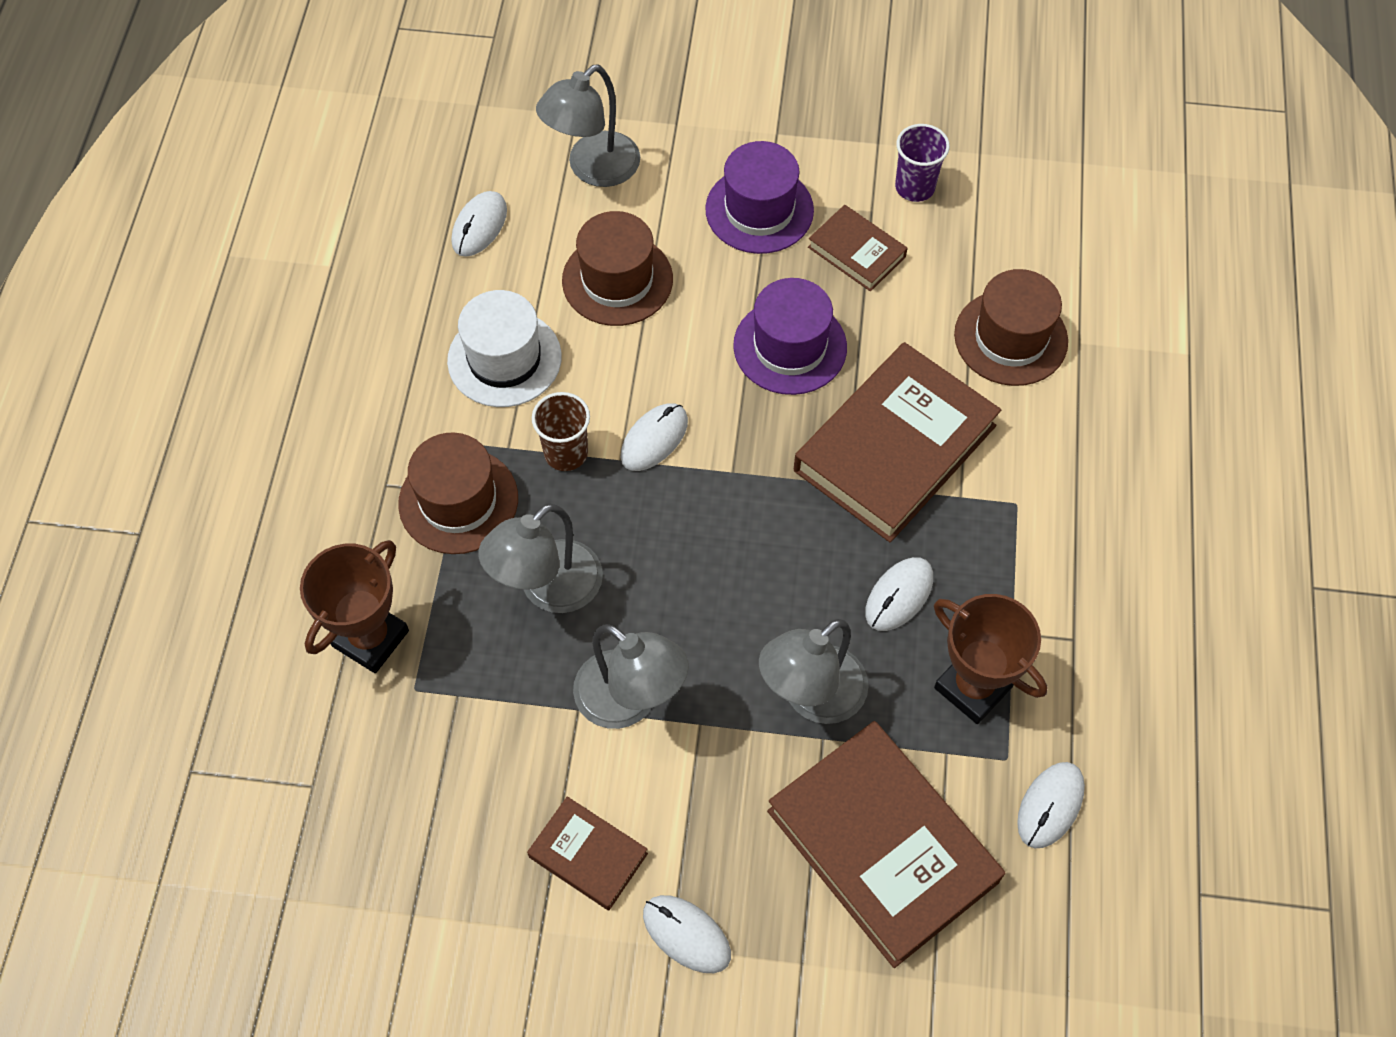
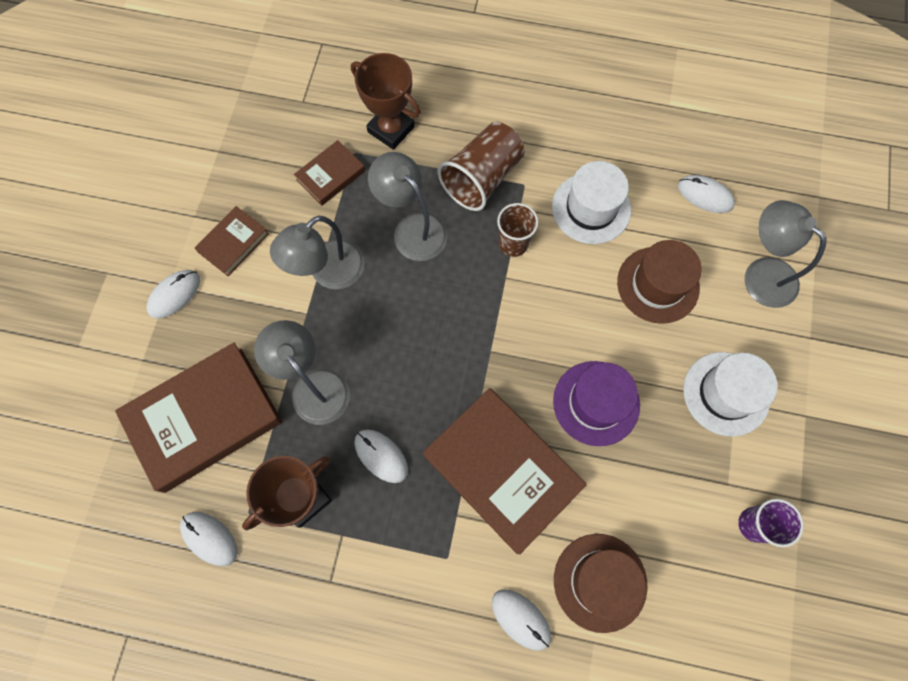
camera: 95 degrees right, 10 degrees up
(458, 501) = (482, 178): brown hat -> brown cup
(654, 439) = (521, 301): white mouse -> white mouse (521, 619)
(759, 210) = (726, 393): purple hat -> white hat
(856, 252) = (686, 466): brown book -> brown book (330, 175)

